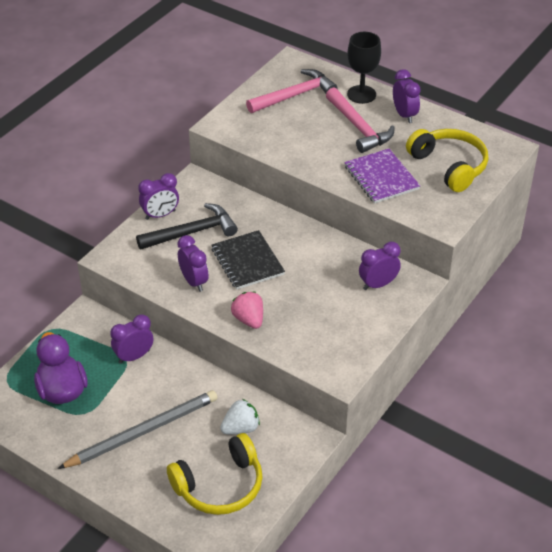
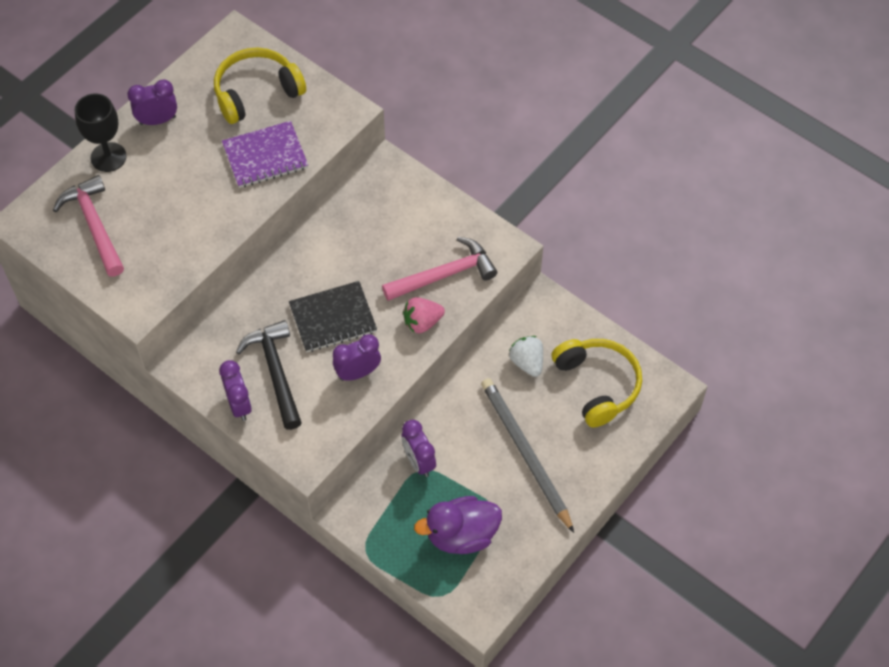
camera: 85 degrees left, 15 degrees up
(358, 127) = (171, 167): pink hammer -> pink hammer (444, 275)
(378, 284) = (384, 200): purple clock -> none

